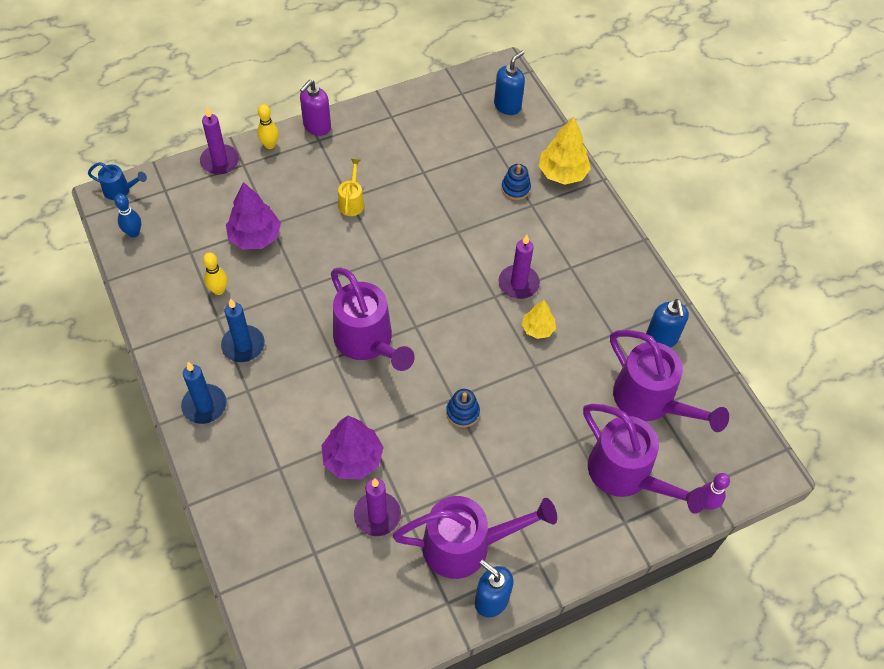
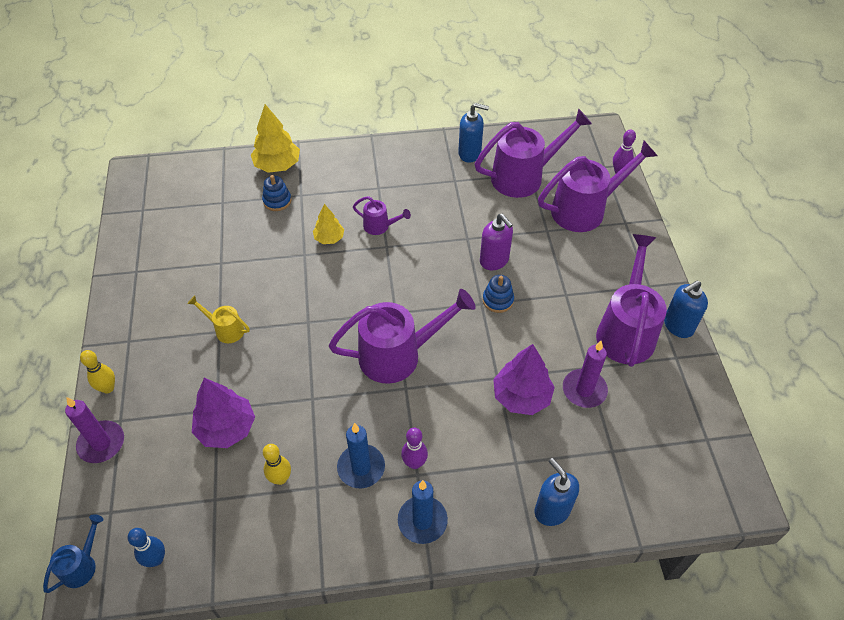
camera: 70 degrees left, 5 degrees down
(258, 385) = (414, 463): none -> purple bowling pin
(317, 127) = (109, 338): purple soap dispenser -> purple soap dispenser (494, 261)
(507, 106) = (179, 181): blue soap dispenser -> blue soap dispenser (552, 510)
(518, 283) = (380, 226): purple candle -> purple watering can
(537, 329) = (431, 226): yellow tree -> yellow tree (329, 238)

